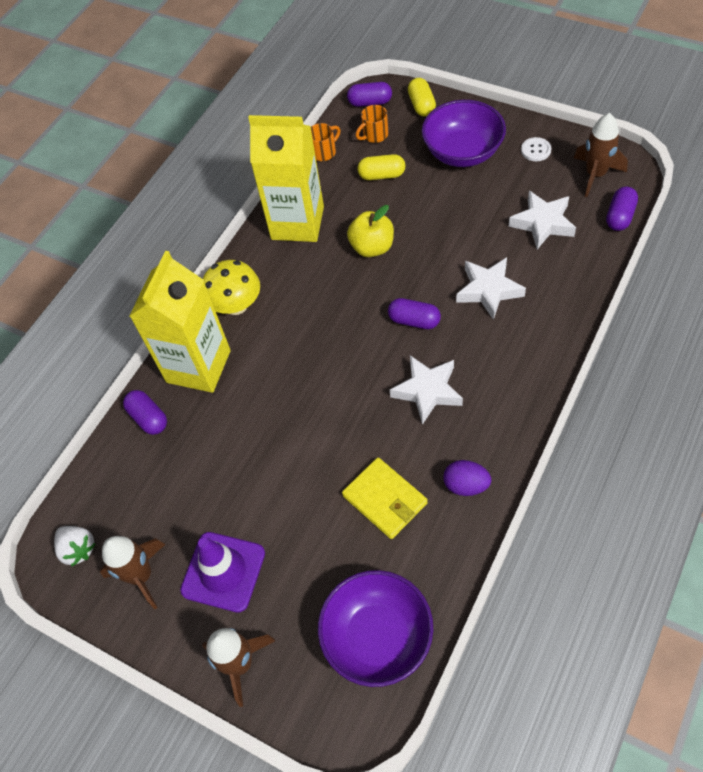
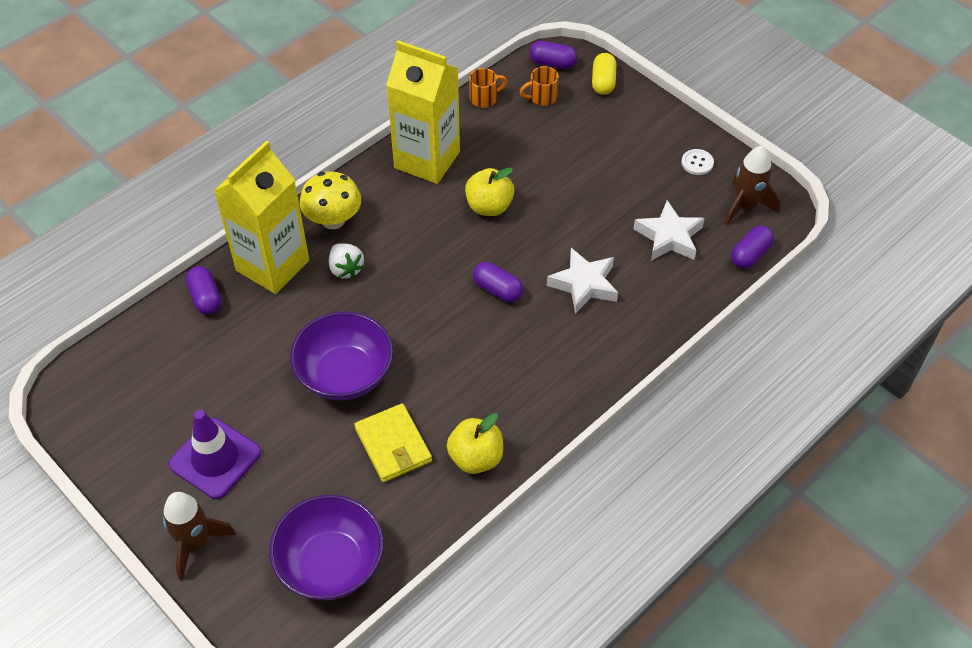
camera: 10 degrees right, 5 degrees down
(78, 549) = (92, 394): white strawberry -> white strawberry (346, 269)
(141, 575) = (139, 437): brown rocket -> none
(382, 175) = (531, 139): yellow capsule -> none
(427, 391) = (480, 359): white star -> none
(462, 152) = (622, 142): purple bowl -> purple bowl (345, 374)
(466, 485) = (476, 458): purple egg -> yellow apple

